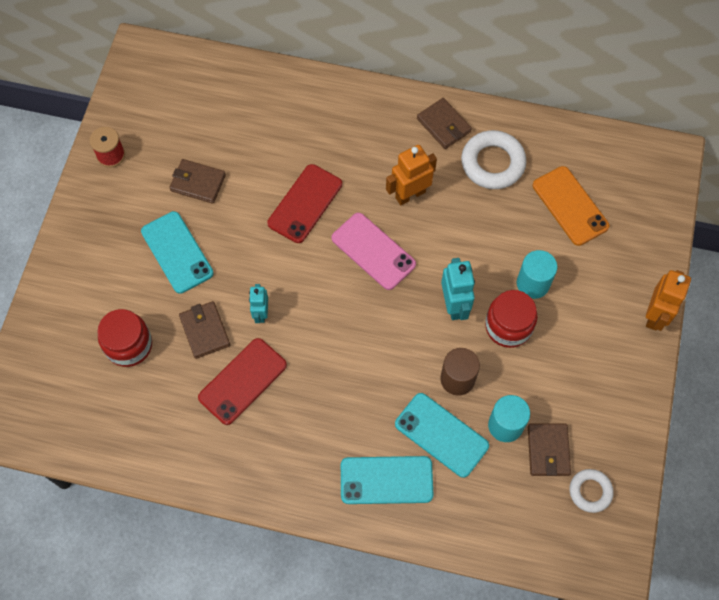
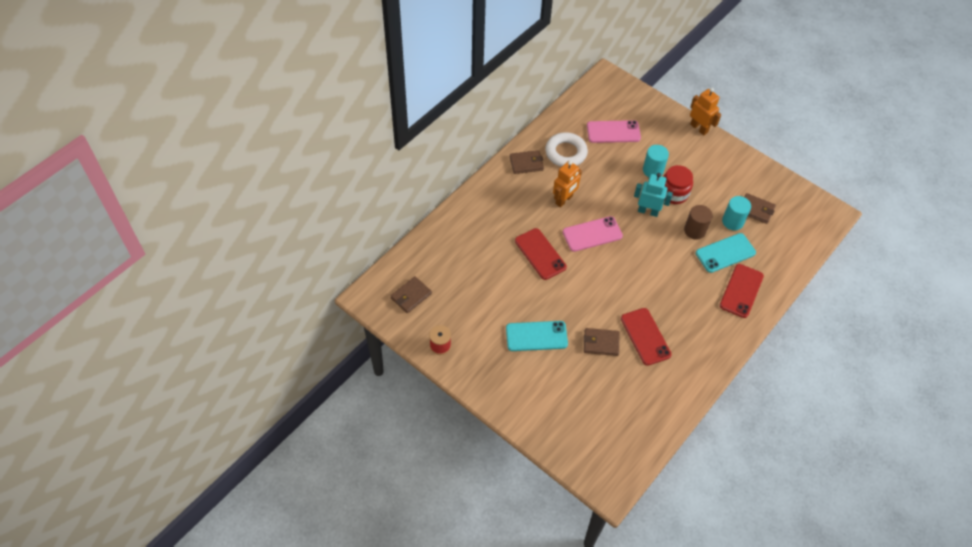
camera: 65 degrees left, 10 degrees down
(129, 345) = (589, 389): red jar -> none
(198, 183) = (491, 304): brown wallet -> brown wallet (411, 296)
(261, 313) = (604, 308): turquoise robot -> none
(386, 480) = (741, 291): turquoise phone -> red phone
(410, 194) = (564, 200): orange robot -> orange robot turned 135 degrees counterclockwise
(570, 206) = (613, 132): orange phone -> pink phone
(590, 491) = (787, 203): white ring -> none

